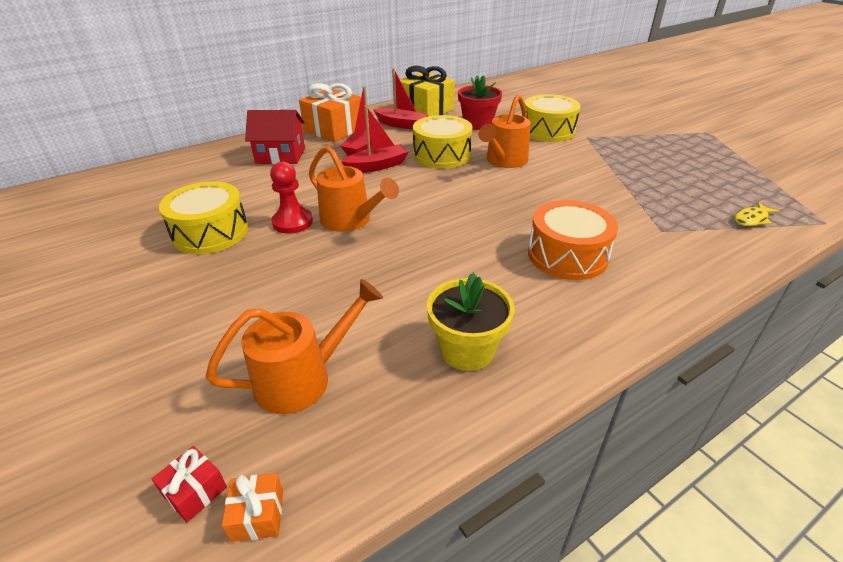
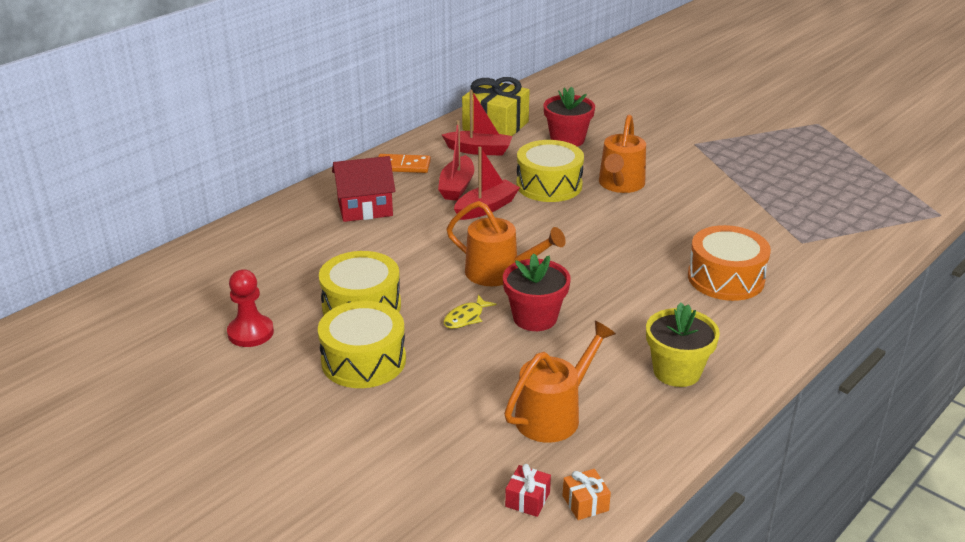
camera: 15 degrees left, 5 degrees down
(292, 222) = (440, 283): red pawn -> red pawn (250, 333)
(334, 130) = (403, 166): orange gift -> orange domino
(354, 266) = (535, 318): none -> red flower pot
(548, 131) = (649, 140): yellow drum -> yellow drum (363, 360)
(751, 219) = (877, 220): yellow fish -> yellow fish (466, 318)

